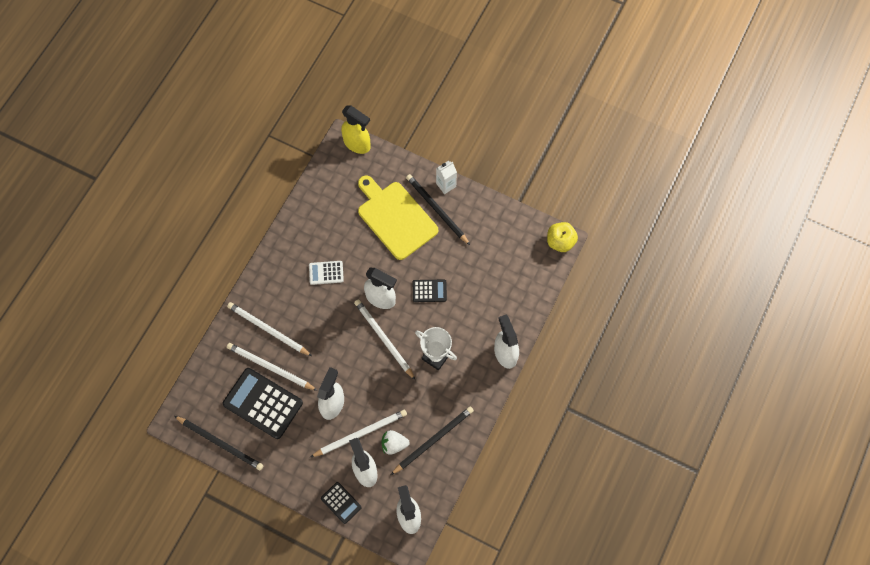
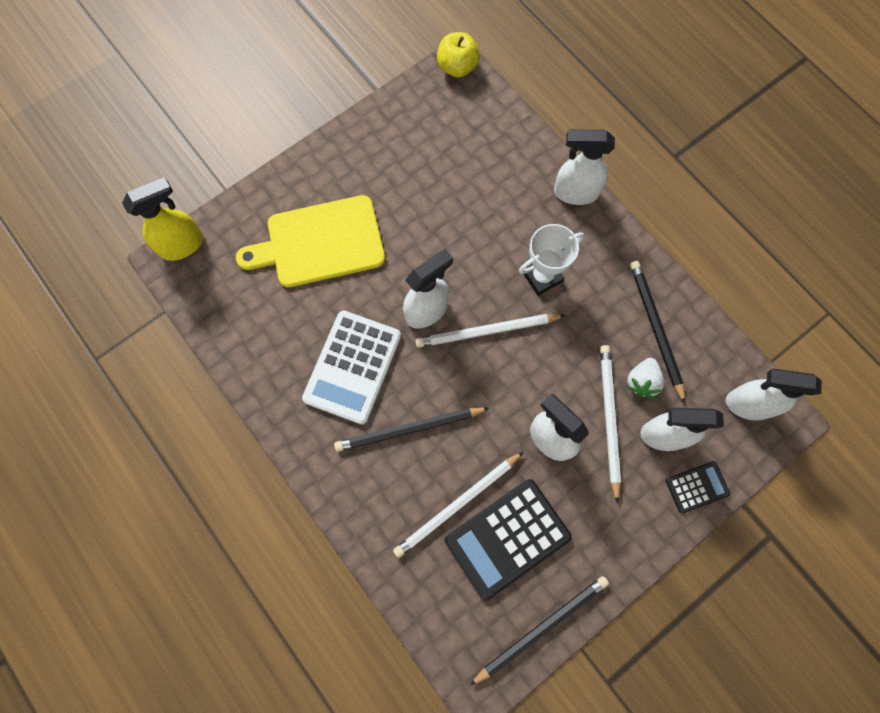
camera: 65 degrees left, 5 degrees up
(268, 329) = (398, 484): white pencil -> none
(326, 273) = (352, 367): white calculator -> white calculator, size x1.95
(429, 291) = (446, 245): black calculator -> none
(436, 209) = (336, 187): black pencil -> black pencil (409, 429)
(446, 185) = (307, 161): white carton -> none

